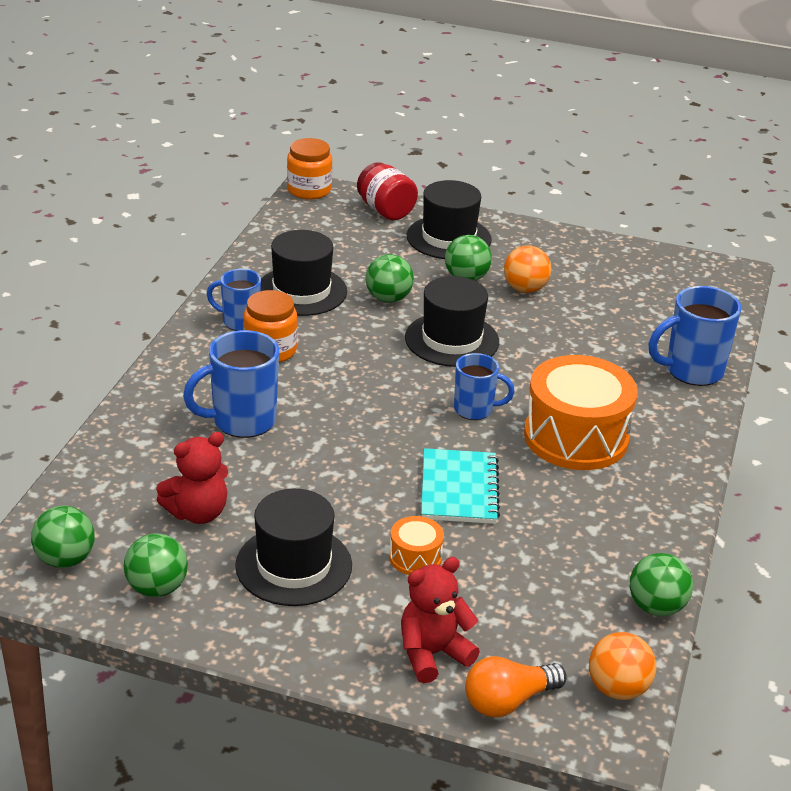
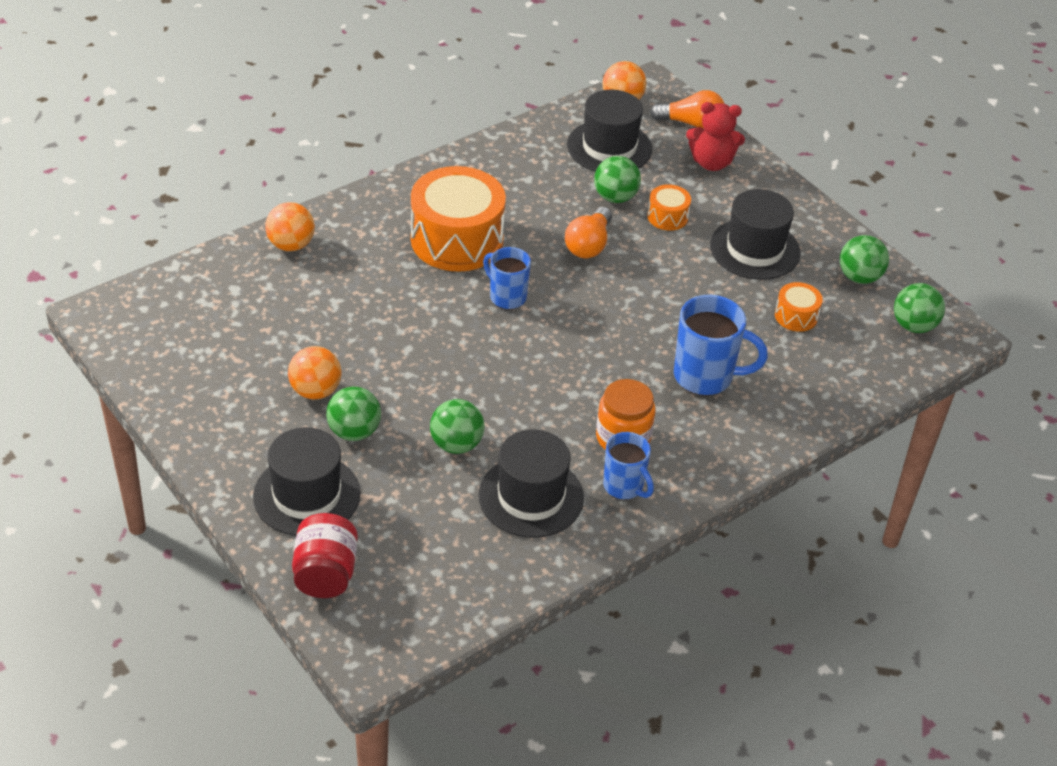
camera: 145 degrees left, 10 degrees up
(197, 513) = (796, 316): red teddy bear -> orange drum
(309, 190) = (375, 659): orange jar -> none
(452, 340) = (450, 369): black hat -> black hat (609, 147)
(459, 489) = (589, 245): turquoise notebook -> orange light bulb
(656, 607) = (547, 123): green ball -> green ball (615, 197)
(692, 371) = (291, 245): blue mug -> orange ball

